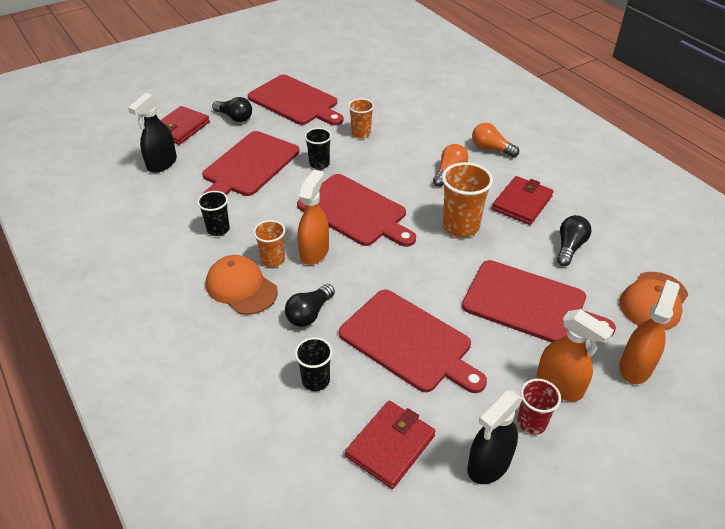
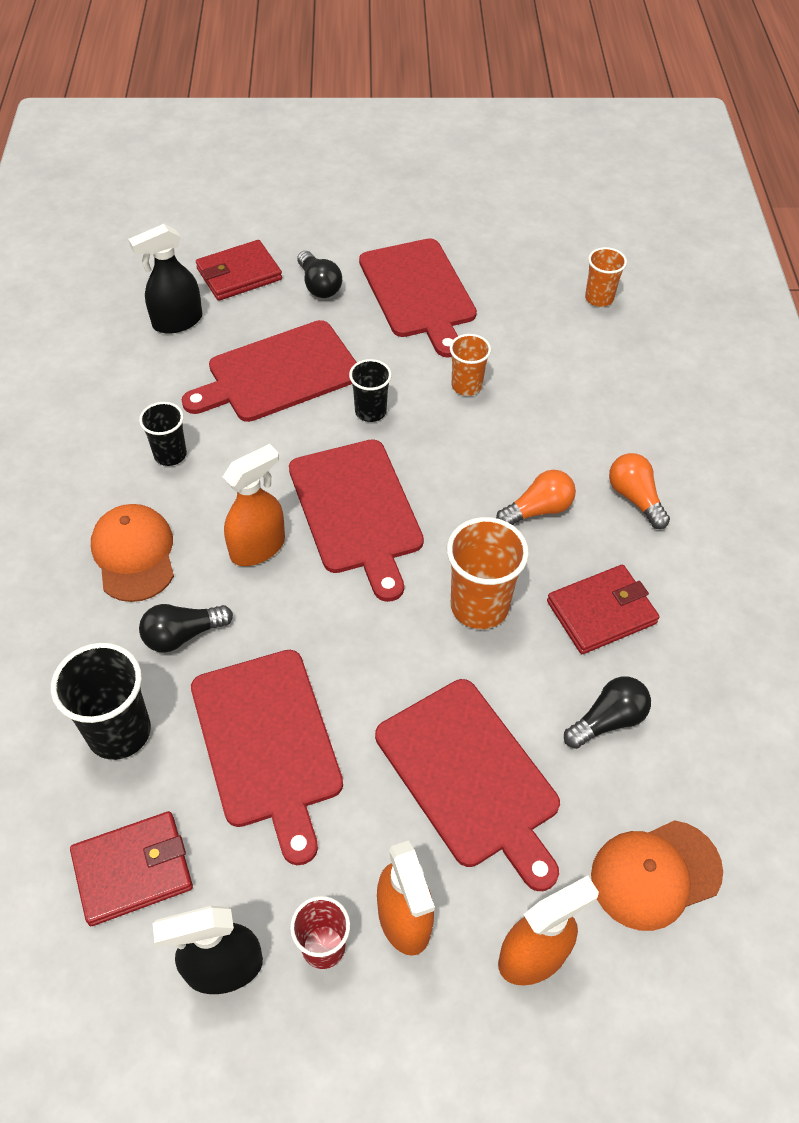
camera: 30 degrees right, 10 degrees up
(273, 260) = (200, 533): orange cup -> orange cup (599, 298)
(316, 380) = (119, 732): black cup -> black cup, size x1.63

